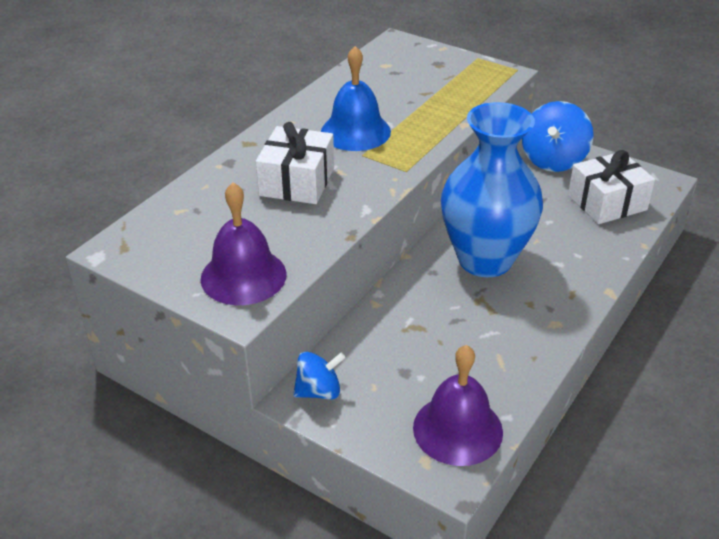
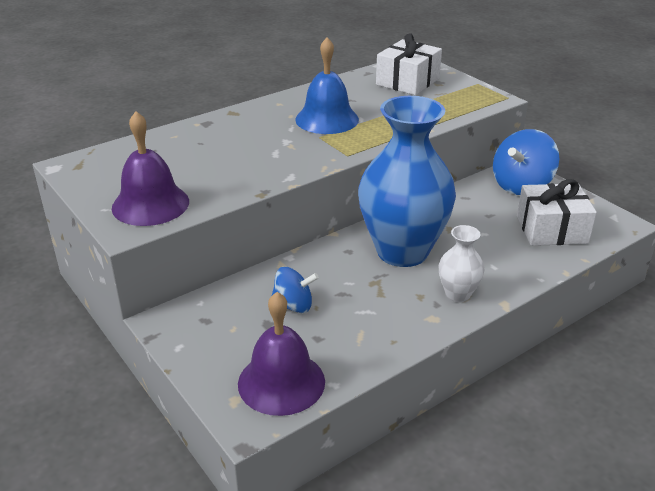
camera: 20 degrees right, 5 degrees down
(297, 182) = (249, 146): white gift -> white gift (407, 81)
(319, 391) = (184, 320): blue spinning top -> blue spinning top (293, 306)
(563, 293) = (457, 294): none -> white vase

